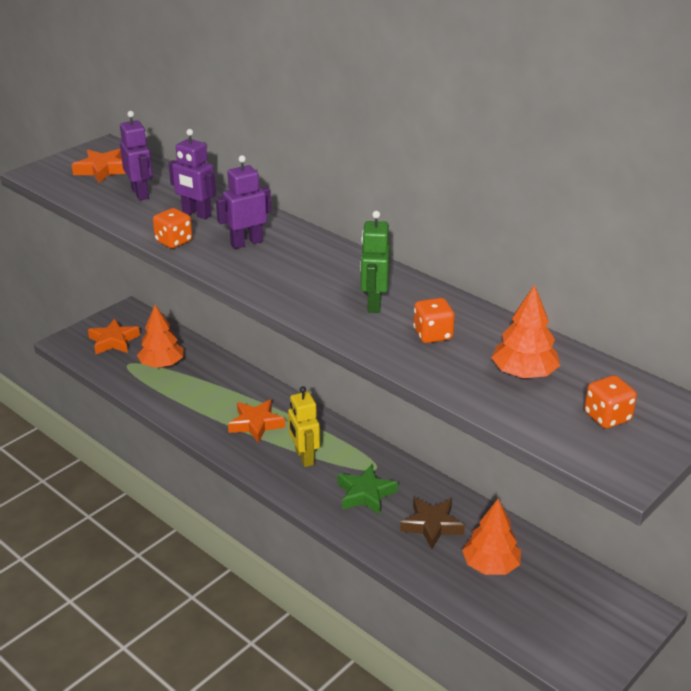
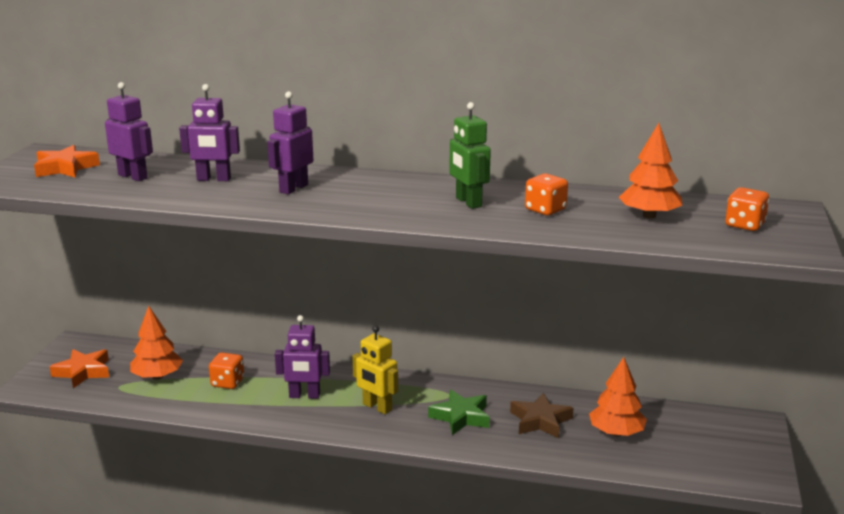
camera: 30 degrees left, 10 degrees down
(174, 241) = (219, 201): orange dice -> orange dice (227, 383)
(256, 424) = (304, 396): orange star -> purple robot

